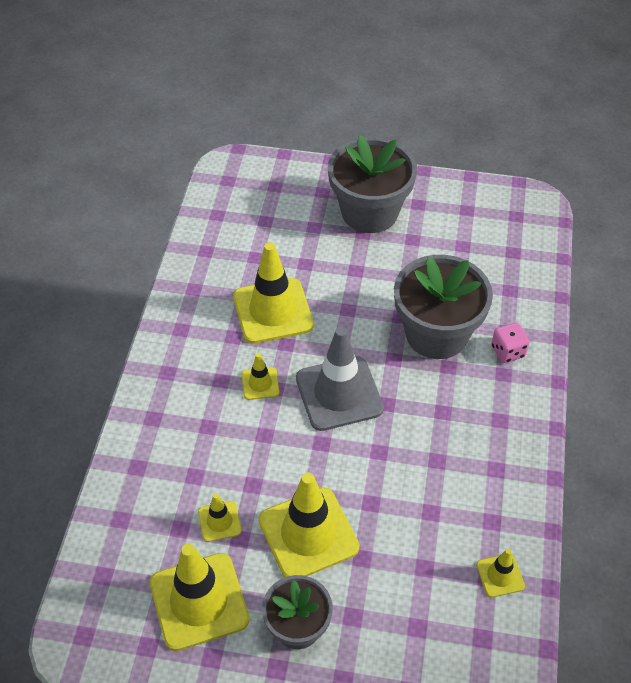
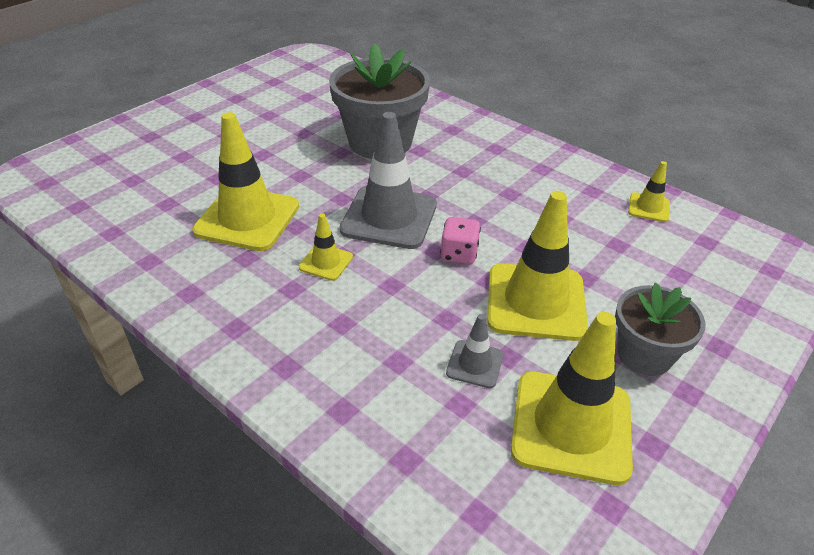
camera: 60 degrees left, 10 degrees down
(219, 521) = (475, 364): yellow traffic cone -> grey traffic cone
(369, 212) = (210, 122): grey flower pot -> none
(508, 351) = (433, 119): pink dice -> pink dice (459, 254)

